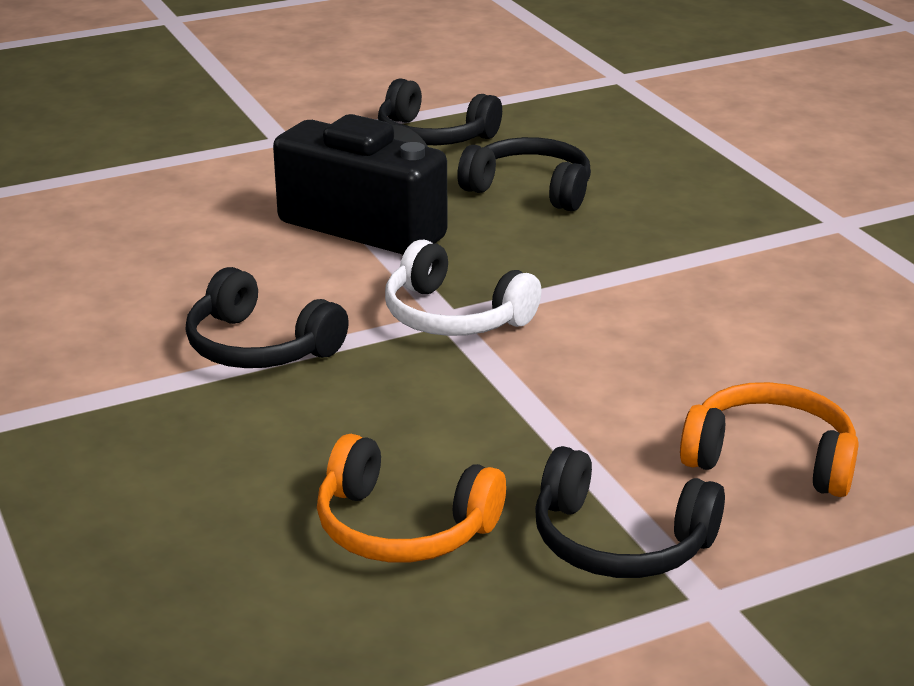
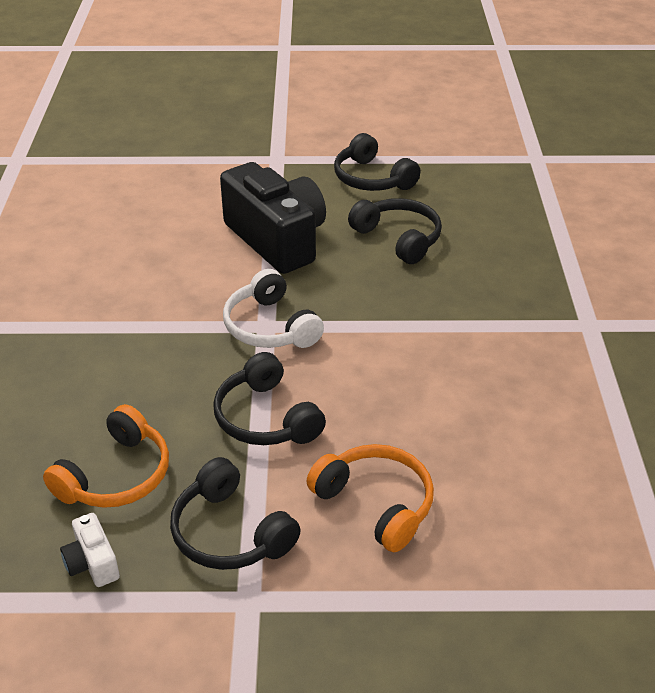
camera: 25 degrees right, 10 degrees up
(259, 347) = (141, 316): black headphones -> black headphones (266, 418)
(403, 527) = (116, 475): orange headphones -> orange headphones turned 105 degrees counterclockwise
(466, 630) = (92, 563): none -> white camera

